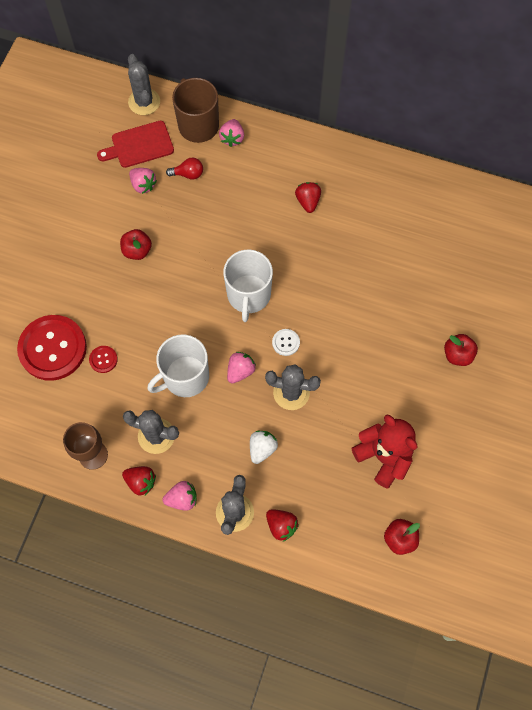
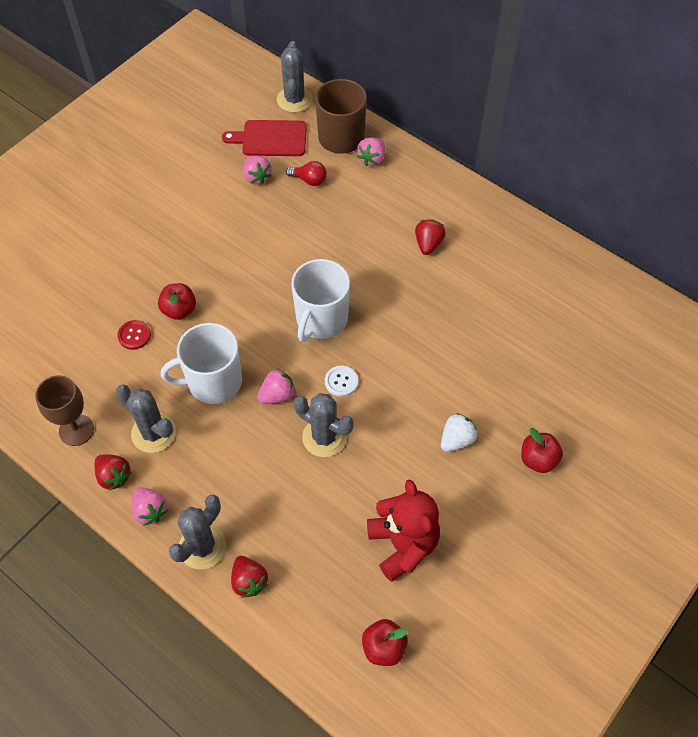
camera: 20 degrees right, 10 degrees down
(53, 348) = (87, 307): red button -> none
(137, 251) = (221, 238): red apple -> red apple (179, 310)
(182, 499) = (150, 511): pink strawberry -> pink strawberry turned 45 degrees clockwise
(262, 448) = (264, 487): white strawberry -> white strawberry (456, 440)

